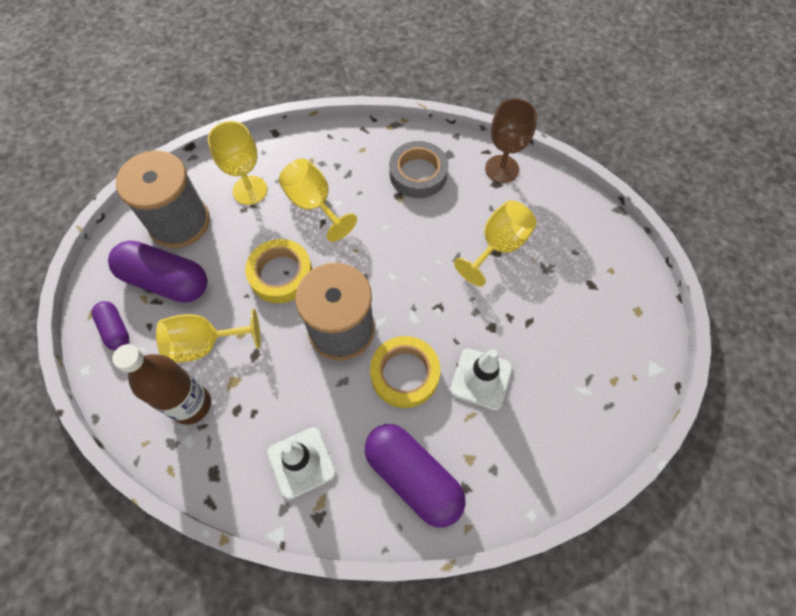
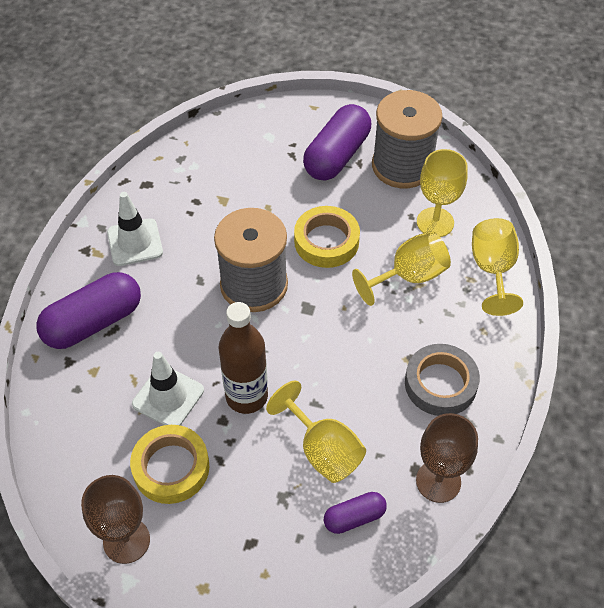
camera: 100 degrees right, 10 degrees down
(115, 329) = (294, 123): purple capsule -> purple capsule (354, 517)
(191, 405) = (210, 171): brown bottle -> brown bottle (246, 396)
(205, 344) = (265, 181): yellow goblet -> yellow goblet (492, 270)
(405, 374) = (192, 331): yellow tape -> yellow tape (171, 467)
(623, 379) = (126, 540): none -> brown goblet

